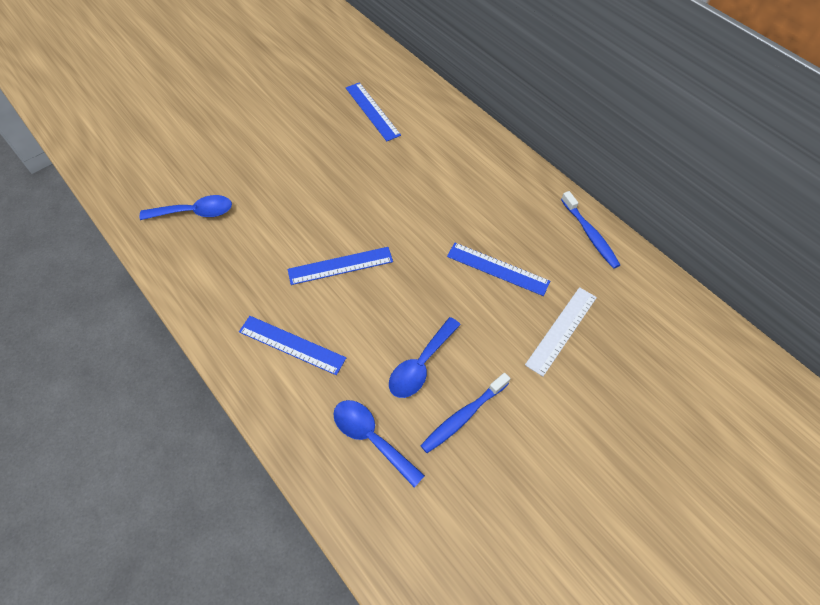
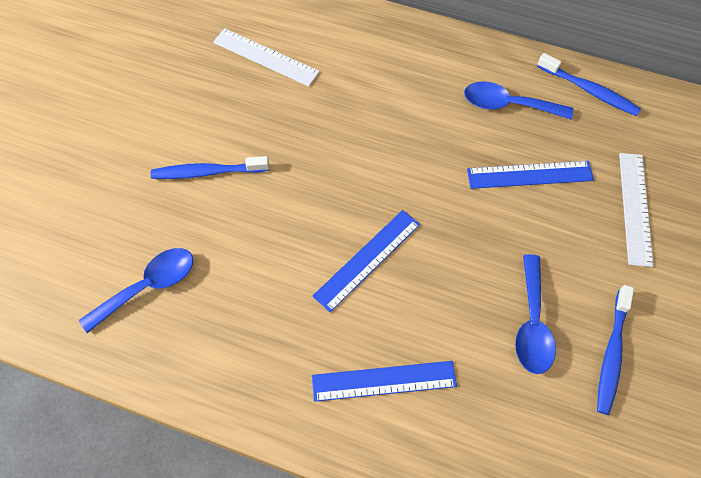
camera: 30 degrees left, 5 degrees up
(281, 163) = (208, 172): none -> blue toothbrush
(371, 438) = (543, 433): blue spoon -> blue spoon (508, 105)
(372, 111) = (265, 57): blue ruler -> white ruler

